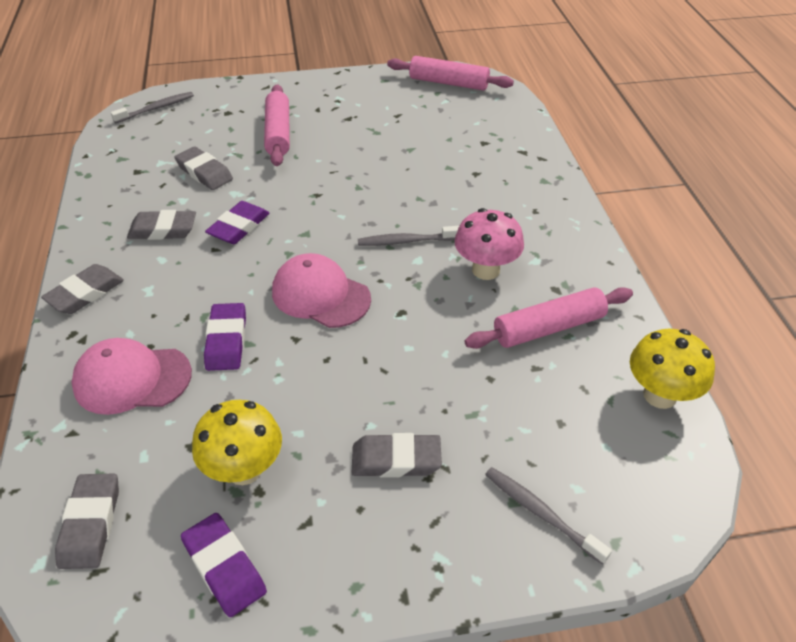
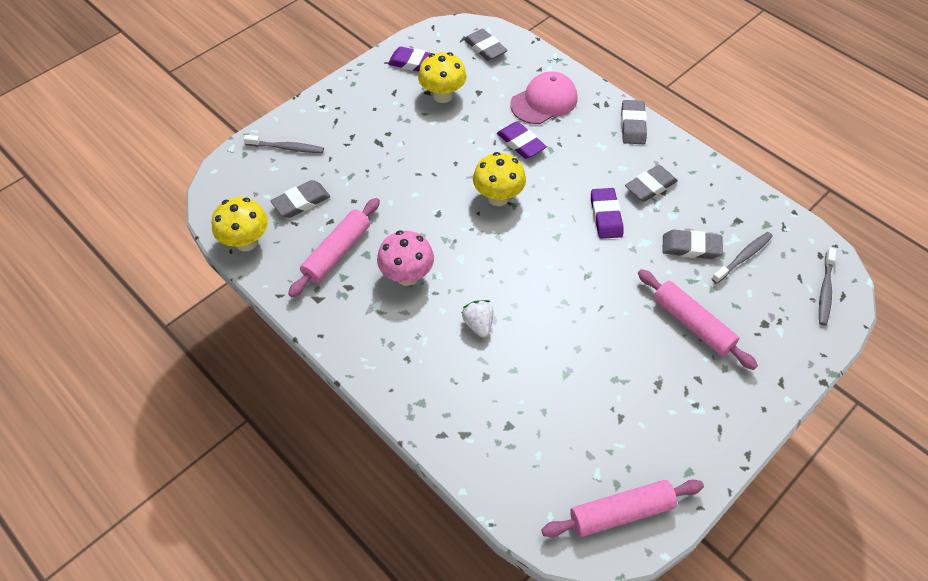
camera: 145 degrees right, 10 degrees up
(320, 295) = (498, 197): pink cap -> yellow mushroom
(396, 459) = (374, 135): grey eraser -> grey eraser (301, 202)
(406, 241) = (481, 269): grey toothbrush -> grey toothbrush (743, 257)
(450, 205) = (478, 324): none -> white strawberry

